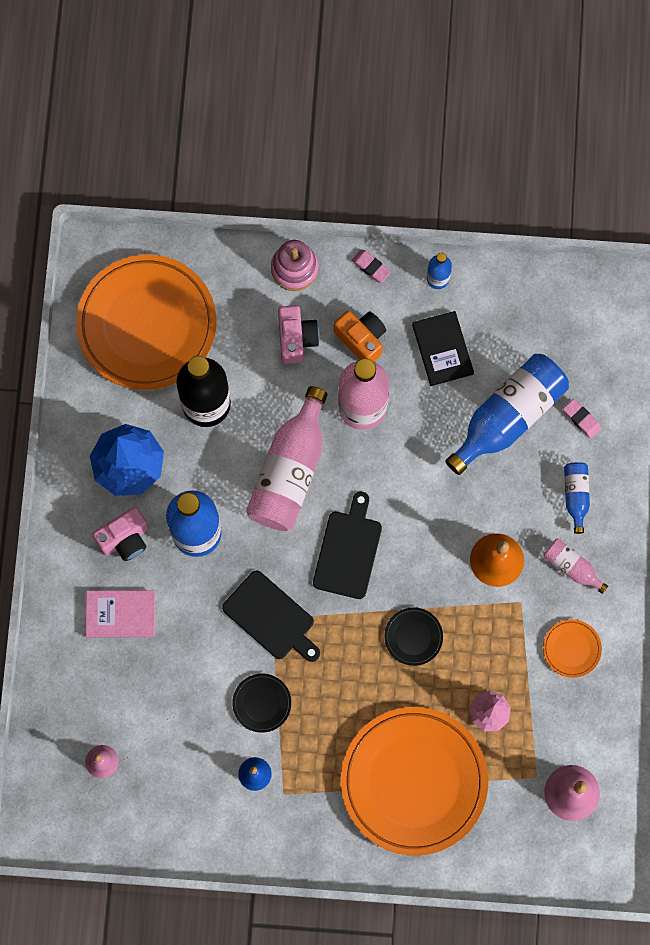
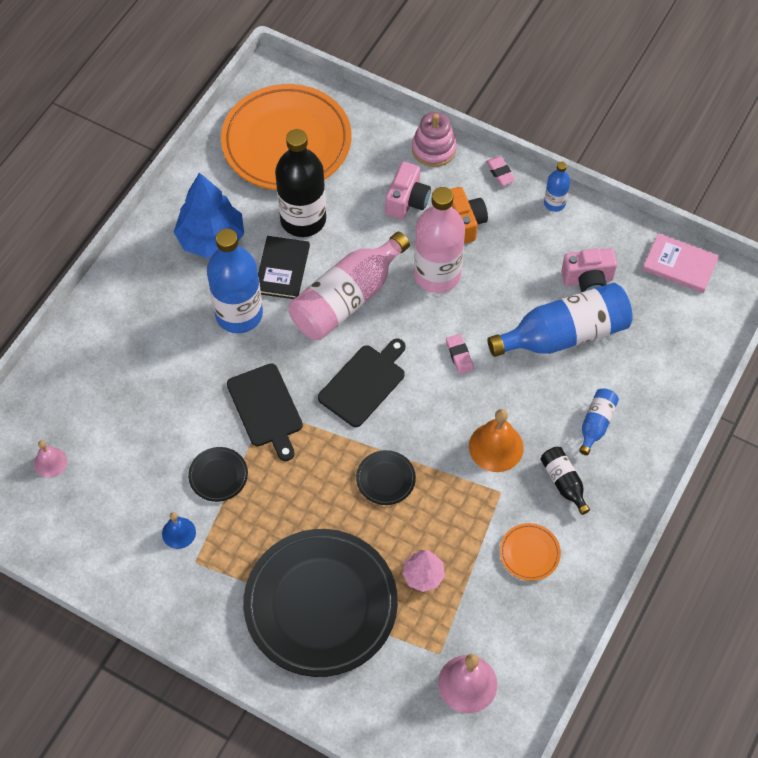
camera: 25 degrees right, 15 degrees down
(120, 614) = (137, 351): pink book -> pink book (679, 265)
(125, 539) = (175, 293): pink camera -> pink camera (588, 280)
(413, 781) = (321, 605): orange plate -> black plate
(442, 349) = (531, 258): black book -> black book (282, 269)
(572, 567) = (563, 482): pink bottle -> black bottle
(581, 419) = (631, 363): pink eraser -> pink eraser (459, 356)

